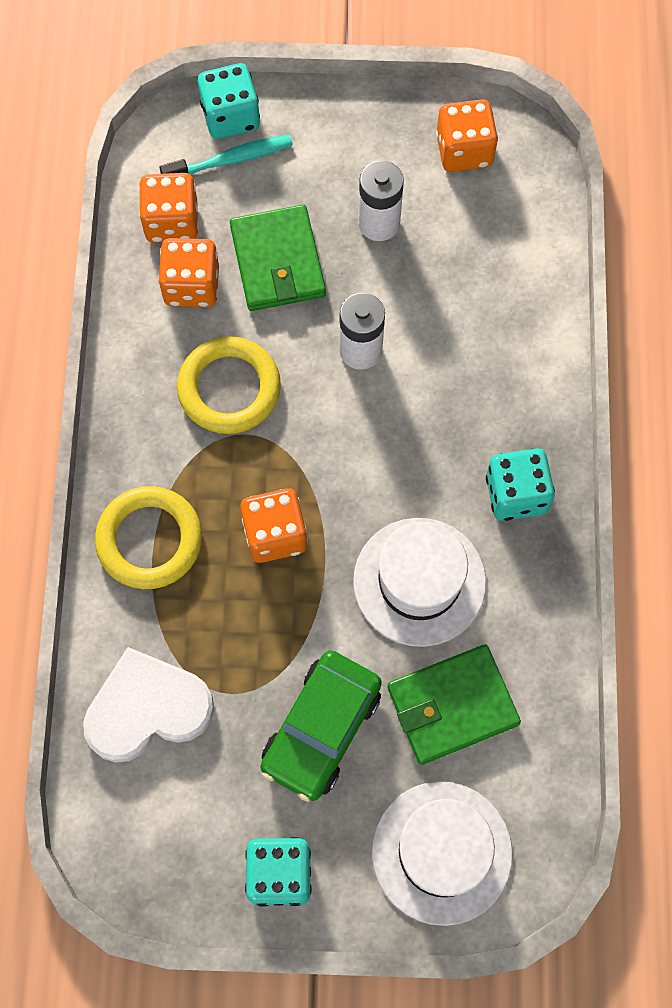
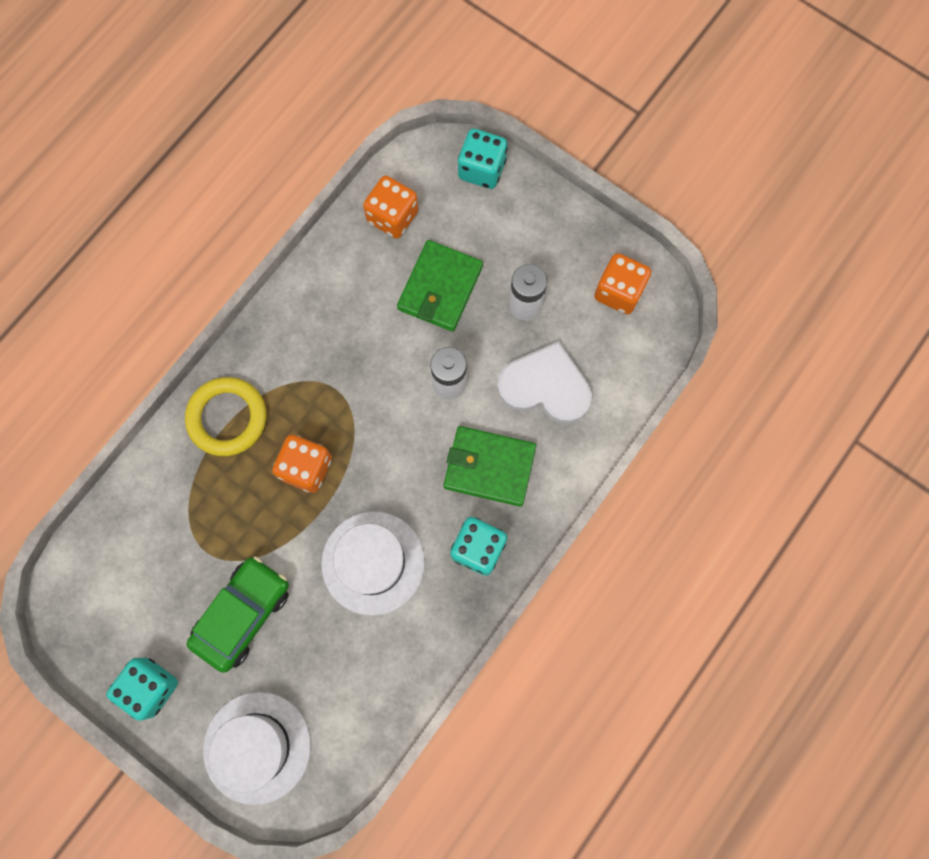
camera: 35 degrees right, 5 degrees up
(147, 708) = (148, 525): white heart -> white heart (545, 386)
(192, 285) = (374, 268): orange dice -> none
(229, 388) = (347, 352): yellow ring -> none
(231, 159) = (460, 199): turquoise toothbrush -> none
(321, 729) = (242, 614): green car -> green car turned 150 degrees clockwise
(452, 706) = (333, 658): green wallet -> green wallet (489, 467)

